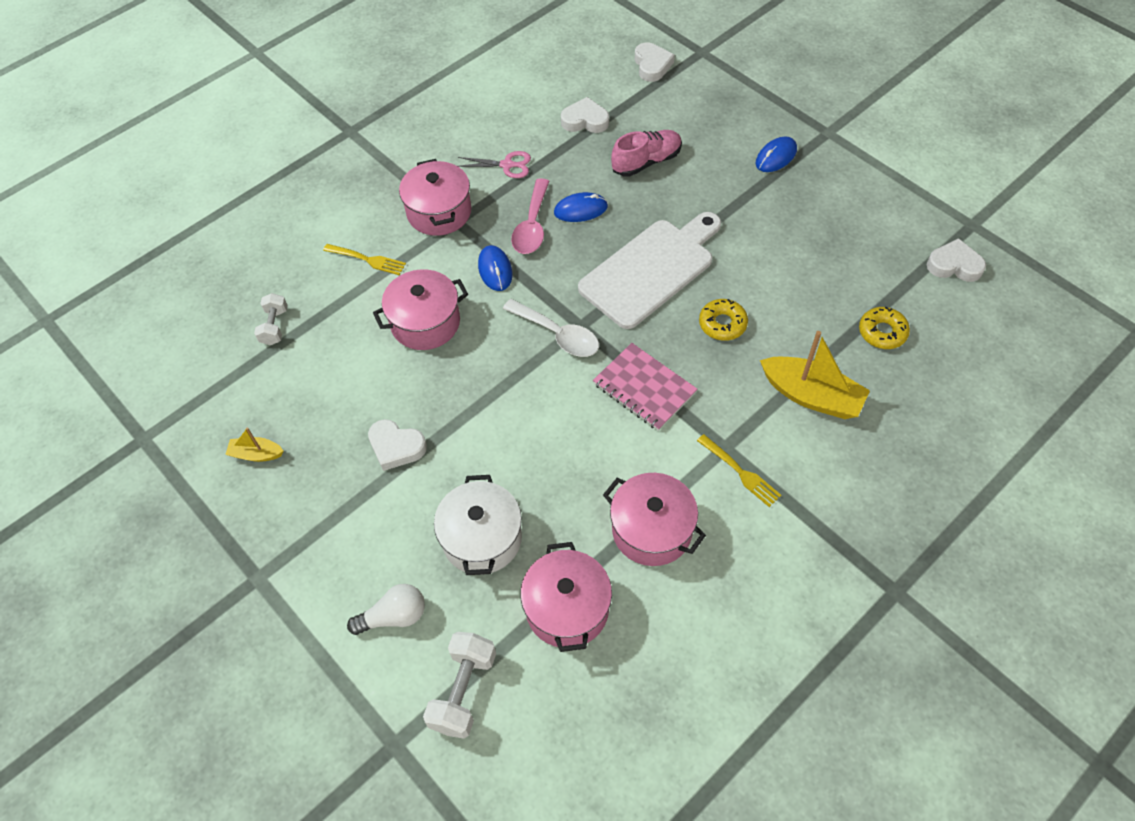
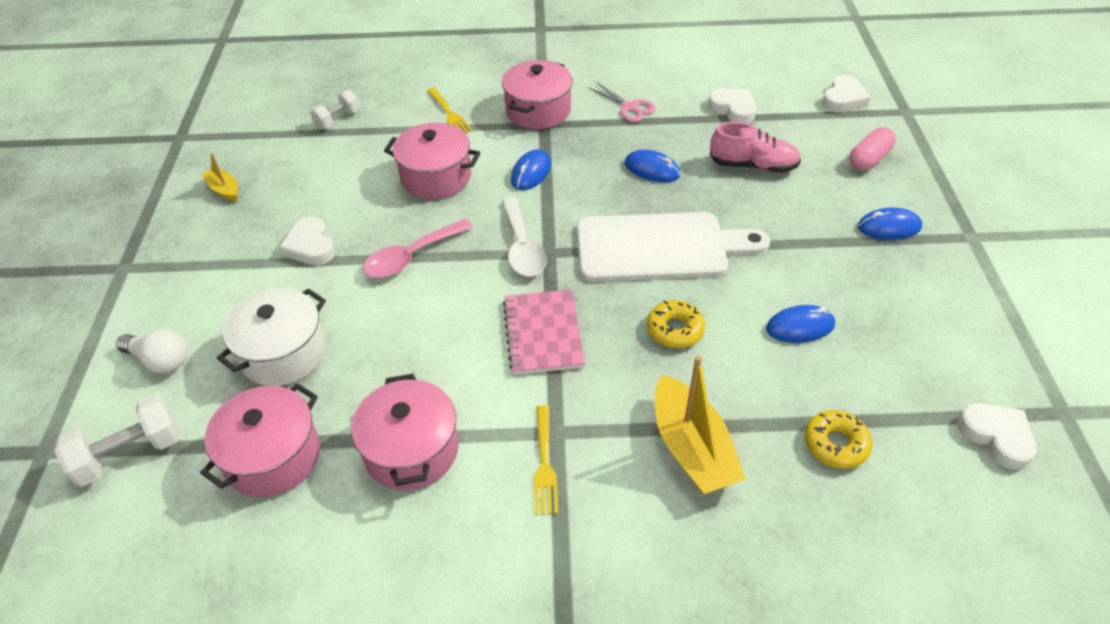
camera: 40 degrees right, 10 degrees down
(532, 225) = (598, 159): pink spoon -> pink spoon (412, 256)
(715, 108) = (869, 159): none -> pink capsule
(792, 268) = (800, 327): none -> blue mouse

